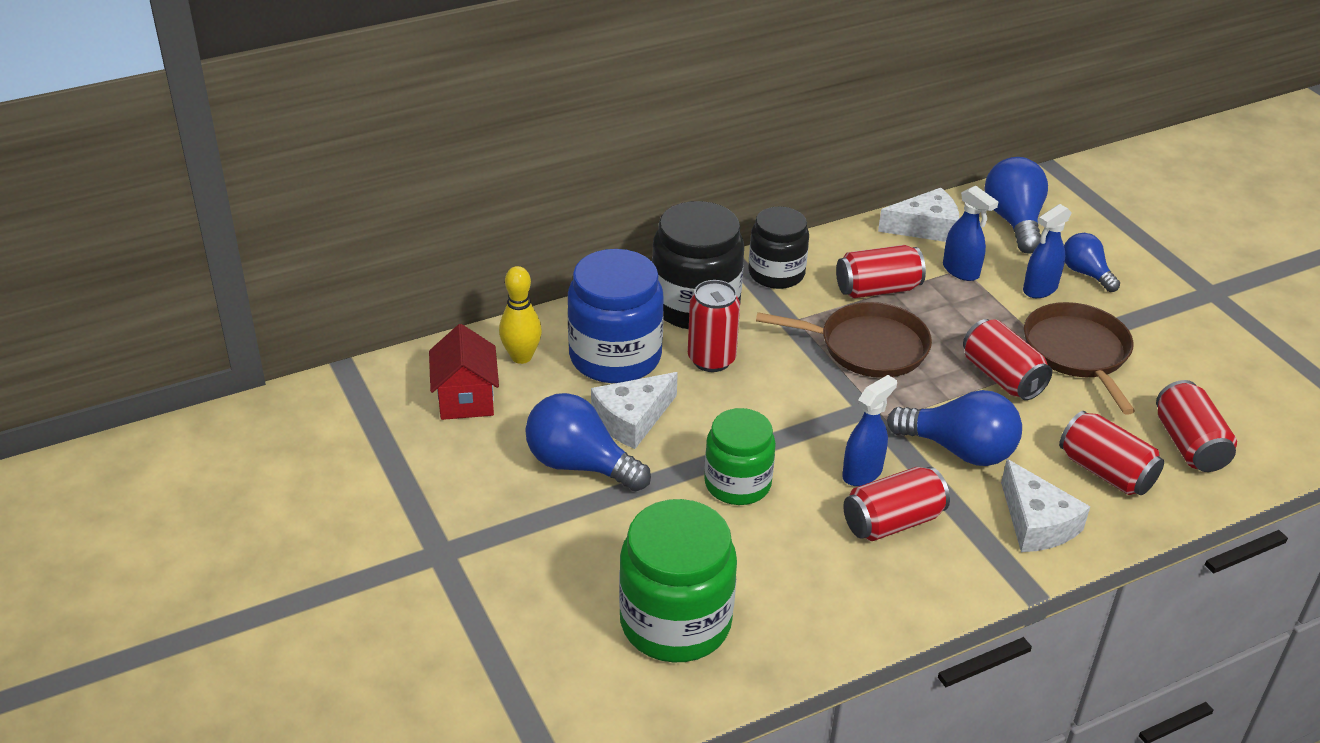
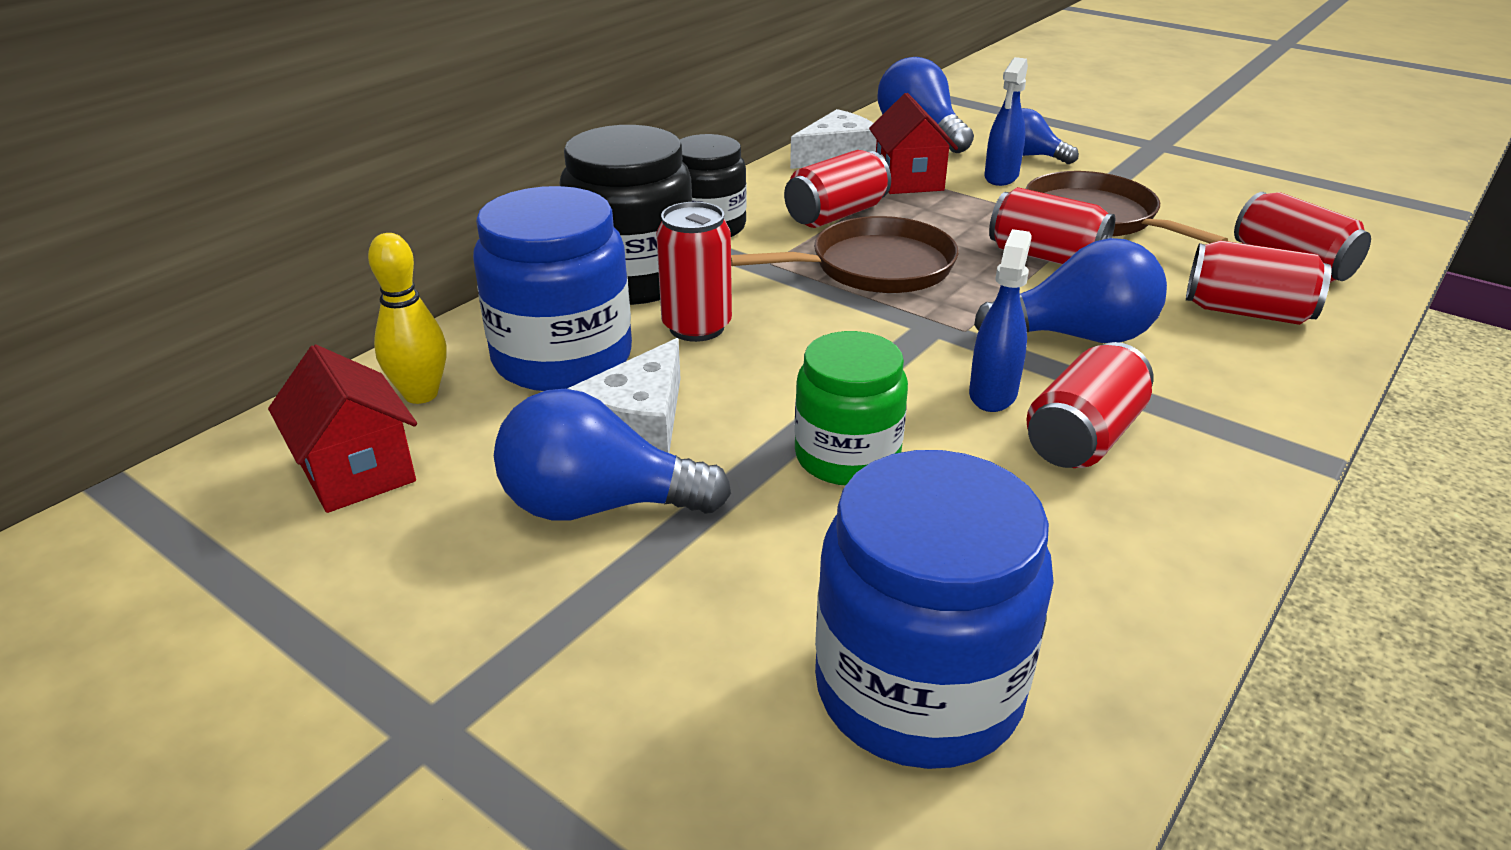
camera: 25 degrees left, 5 degrees down
(675, 622) = (918, 689): green jar -> blue jar
(961, 271) = (908, 181): blue spray bottle -> red house
(1036, 523) = (1240, 384): white cheese -> none

